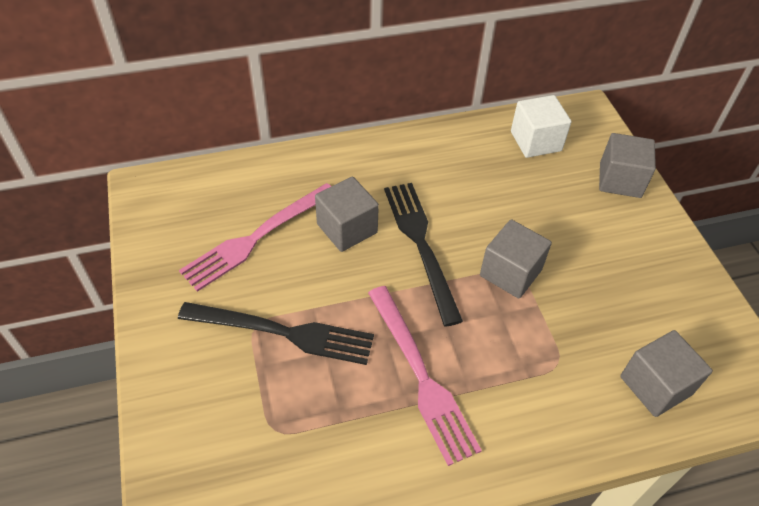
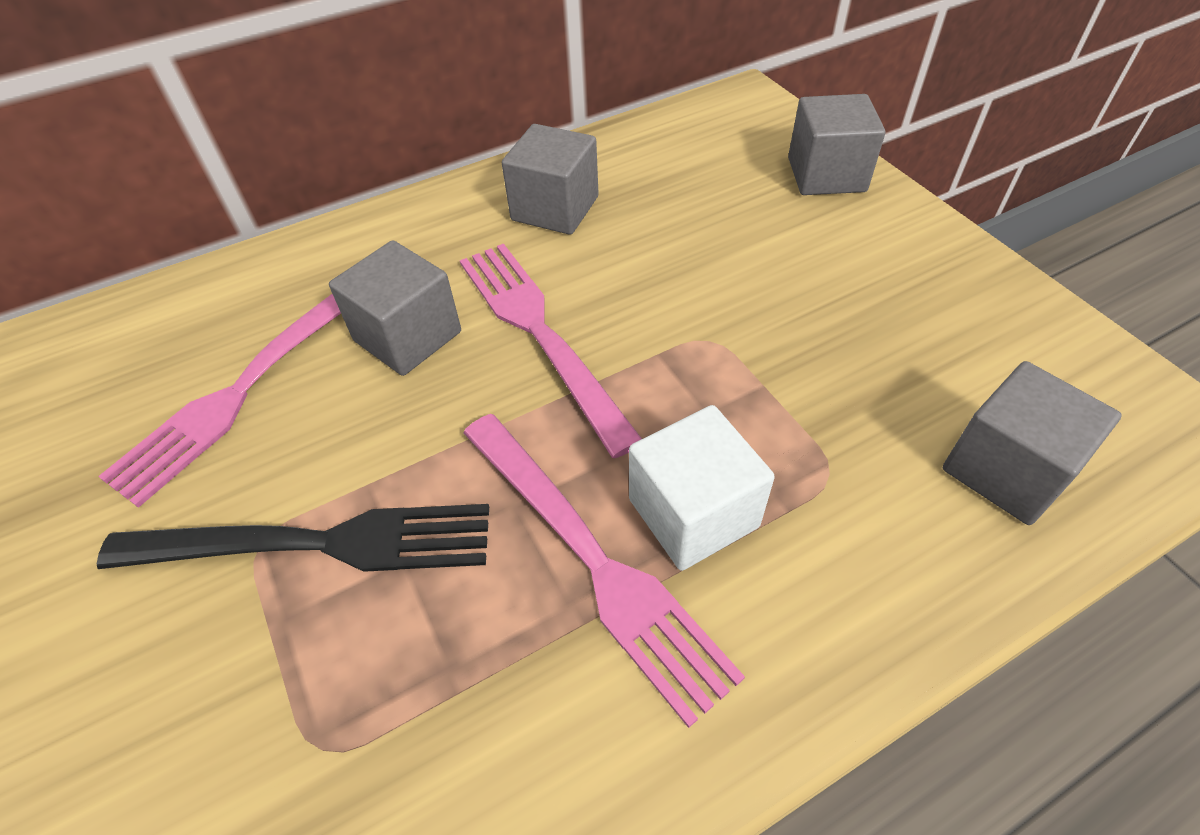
camera: 10 degrees left, 0 degrees up
(420, 244) = (540, 333): black fork -> pink fork
(510, 273) = (702, 344): grey cube -> grey cube (555, 208)
(535, 141) = (683, 149): white cube -> white cube (693, 513)

